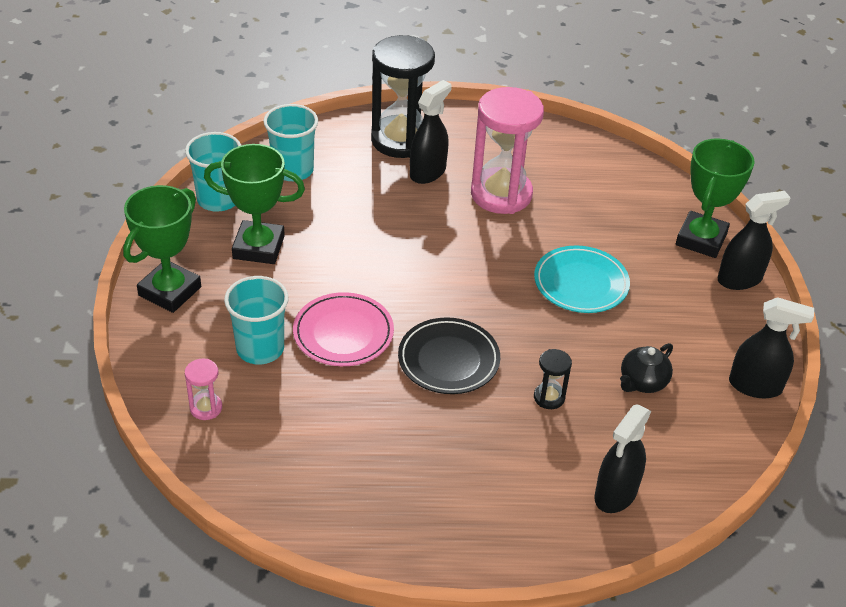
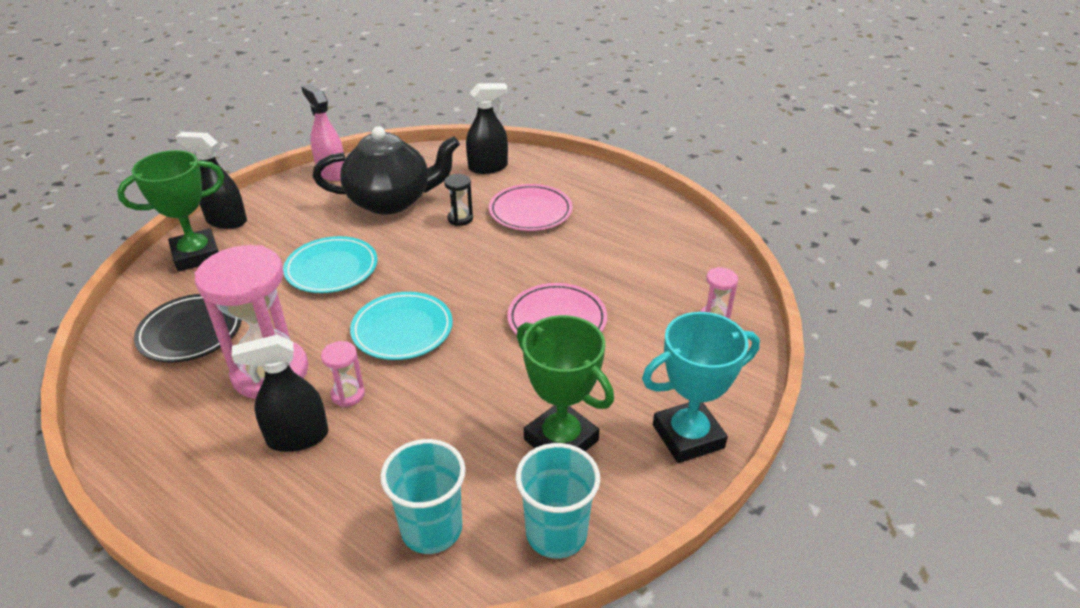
camera: 140 degrees left, 5 degrees down
(170, 291) = (688, 436): green trophy -> turquoise trophy
(260, 349) = (637, 341): turquoise cup -> none
(400, 140) = (265, 502): black hourglass -> none
(431, 207) = (348, 394): none -> pink hourglass
(448, 360) = (497, 267): black plate -> black plate (191, 332)
(454, 264) = (402, 330): none -> turquoise plate
(492, 448) = (530, 212): none -> pink plate
(642, 382) = (391, 201): black teapot -> black teapot, size x2.11
(755, 386) = (331, 172): black spray bottle -> pink spray bottle

